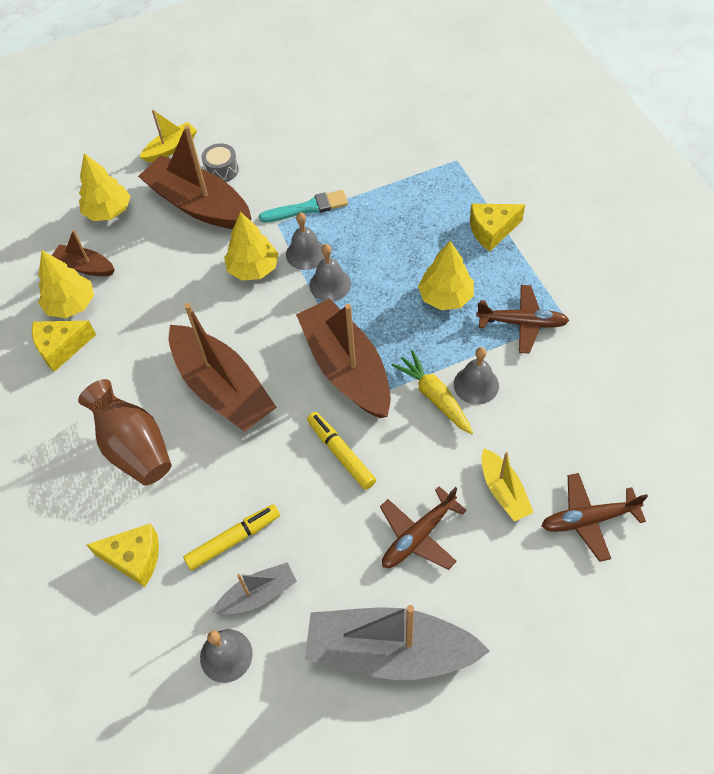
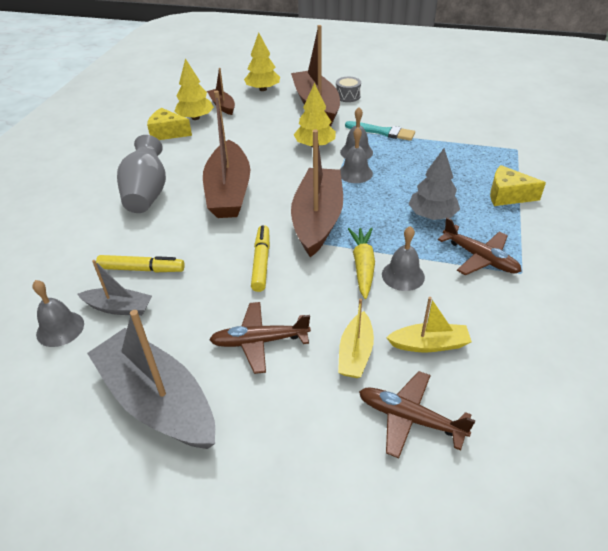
camera: 35 degrees right, 15 degrees down
(134, 448) = (147, 194): brown vase -> grey vase
(134, 558) = (79, 245): yellow cheese -> none
(171, 148) = (329, 77): yellow boat -> yellow boat (429, 344)
(445, 297) = (432, 215): yellow tree -> grey tree

